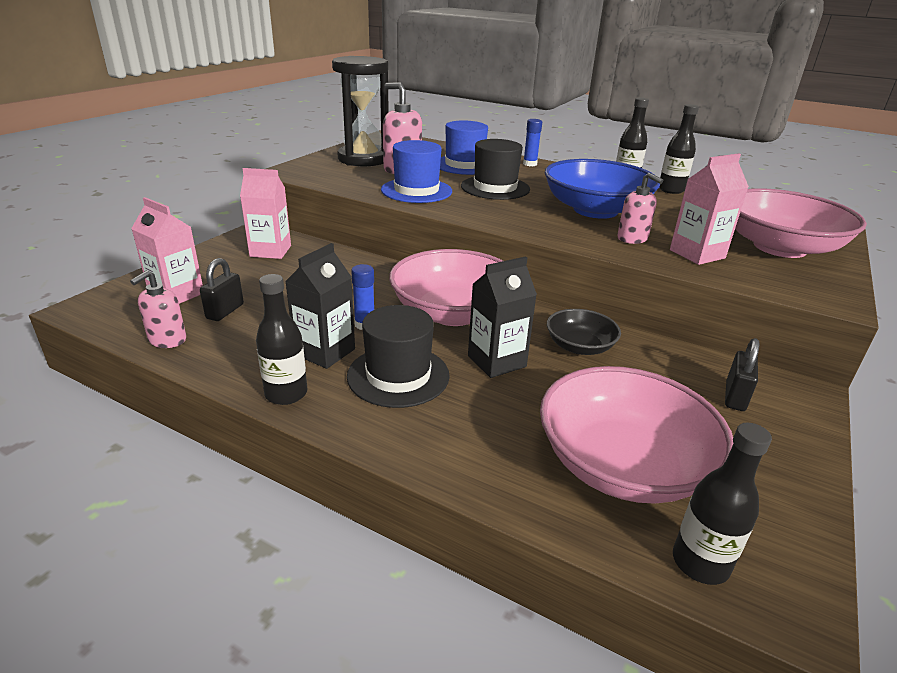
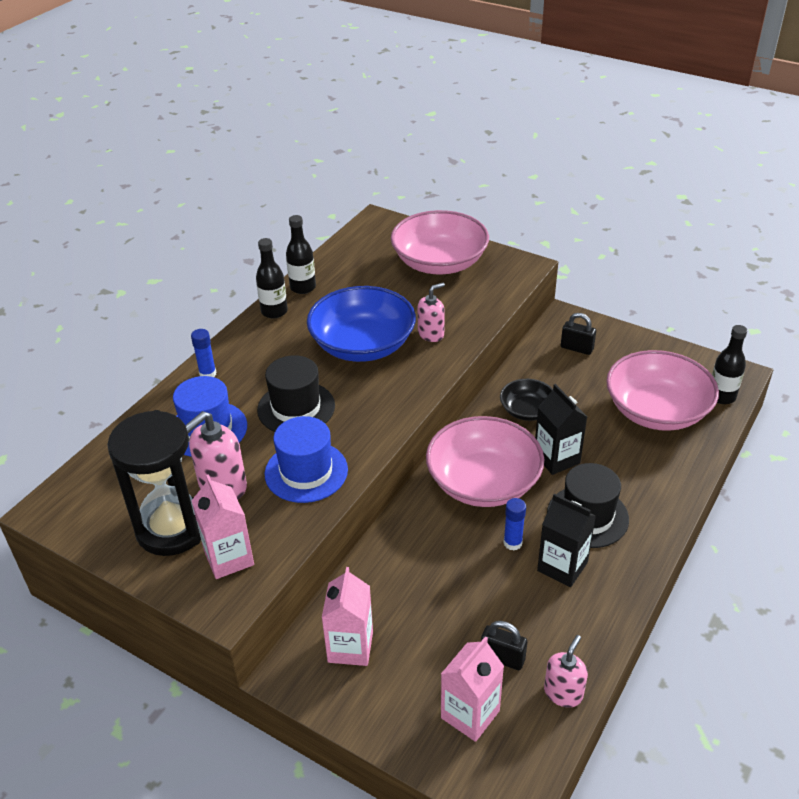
camera: 85 degrees left, 10 degrees up
(167, 340) = (563, 693): pink soap dispenser -> pink soap dispenser turned 90 degrees counterclockwise
(286, 394) = (626, 584): black bottle -> none
(697, 254) = (459, 306): pink carton -> pink carton (229, 558)

